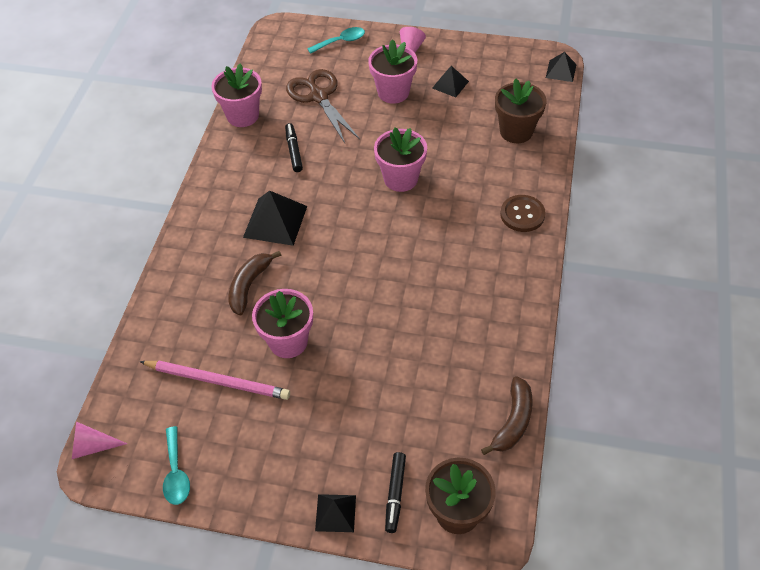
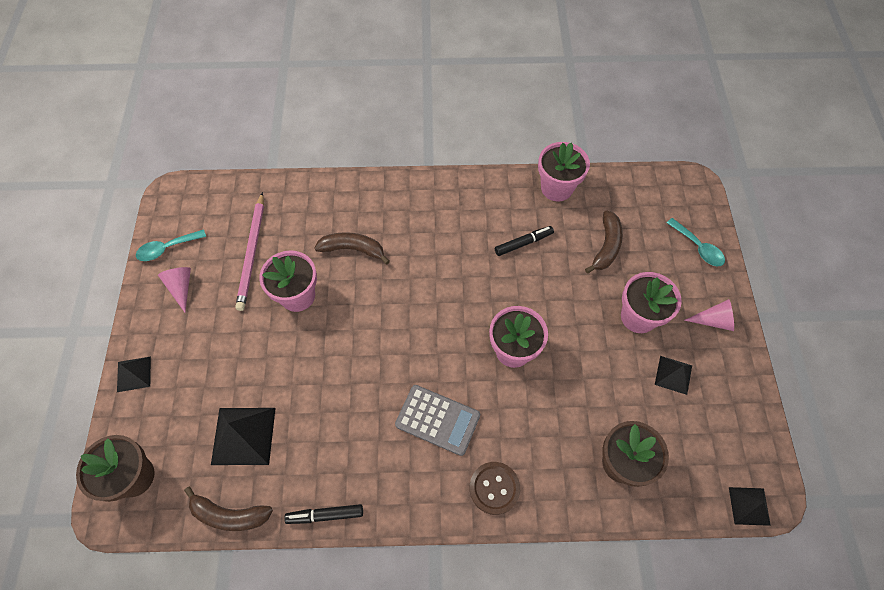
camera: 75 degrees right, 10 degrees up
(92, 446) = (187, 187): pink cone -> pink cone (181, 287)
(275, 221) = (430, 250): black pyramid -> black pyramid (243, 435)
(318, 96) = (606, 246): brown scissors -> brown banana
(395, 494) = (151, 419): black marker -> black marker (325, 515)
(453, 243) = (437, 420): none -> grey calculator

